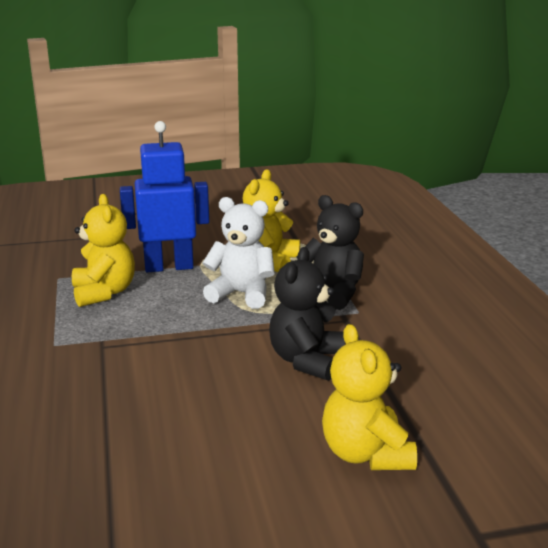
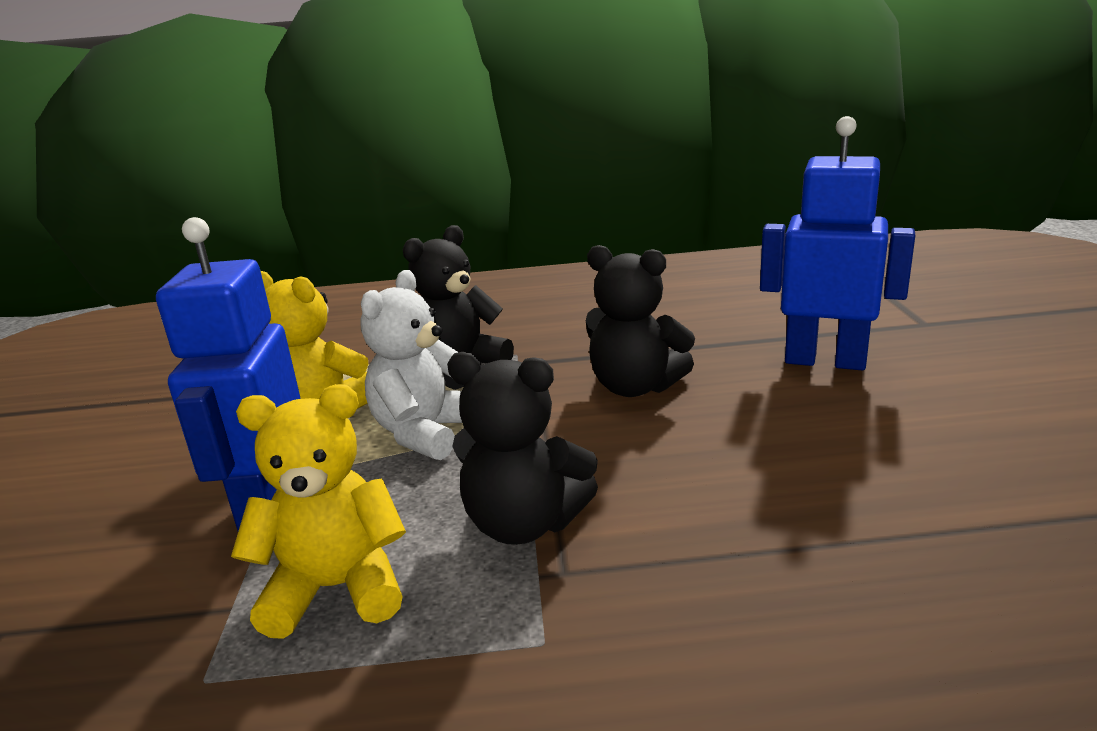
camera: 80 degrees left, 0 degrees up
(144, 332) = (524, 524): none -> black teddy bear
(366, 454) = (825, 361): yellow teddy bear -> blue robot

